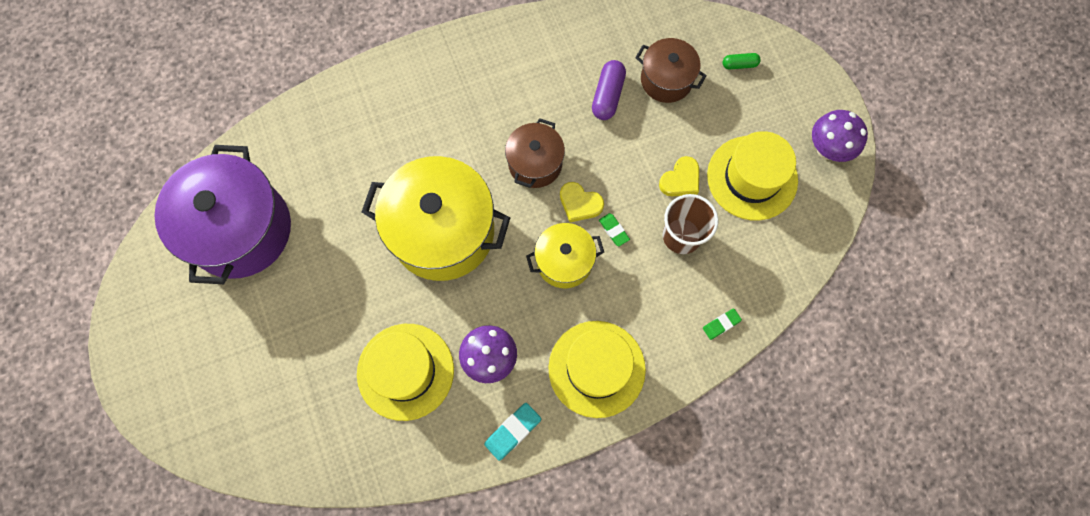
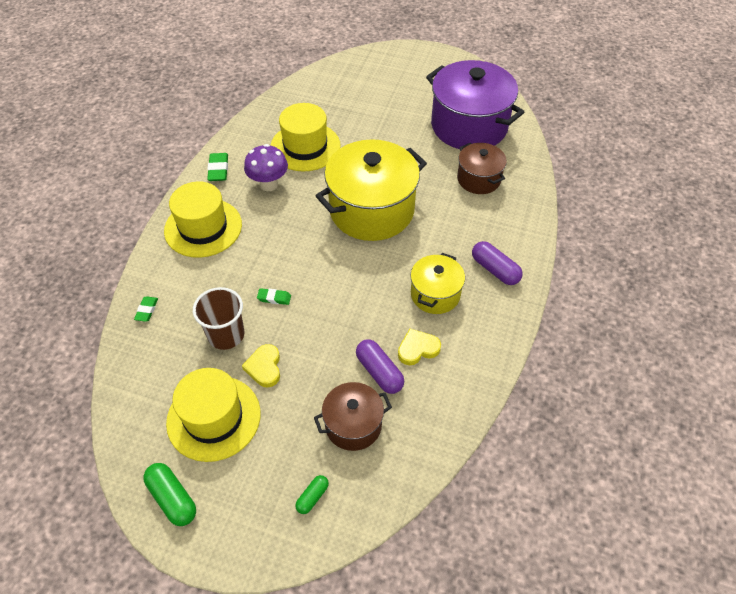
camera: 130 degrees right, 20 degrees down
(429, 81) = (495, 270): none -> purple capsule
(513, 431) = (218, 169): turquoise eraser -> green eraser
(535, 163) = (369, 288): brown pot -> brown pot (478, 179)
(564, 261) = (284, 257): yellow pot -> yellow pot (435, 294)
(580, 203) = (313, 293): yellow heart -> yellow heart (417, 349)
(827, 149) = (172, 498): purple mushroom -> green capsule

